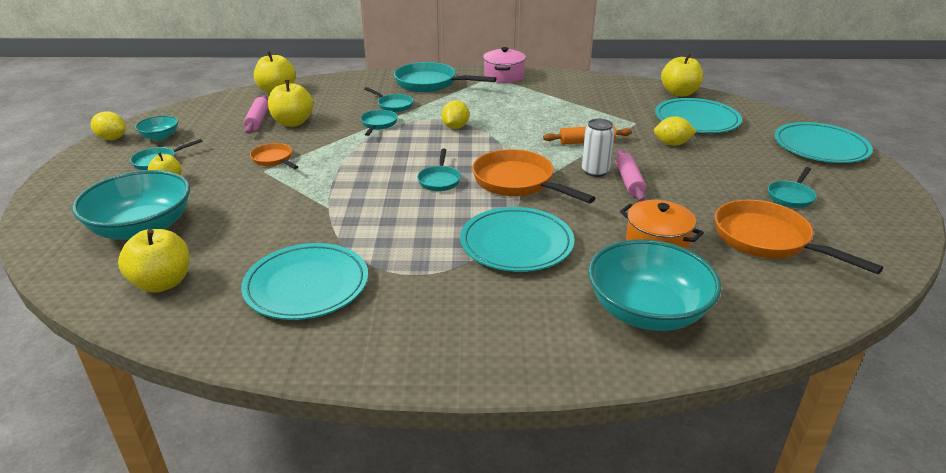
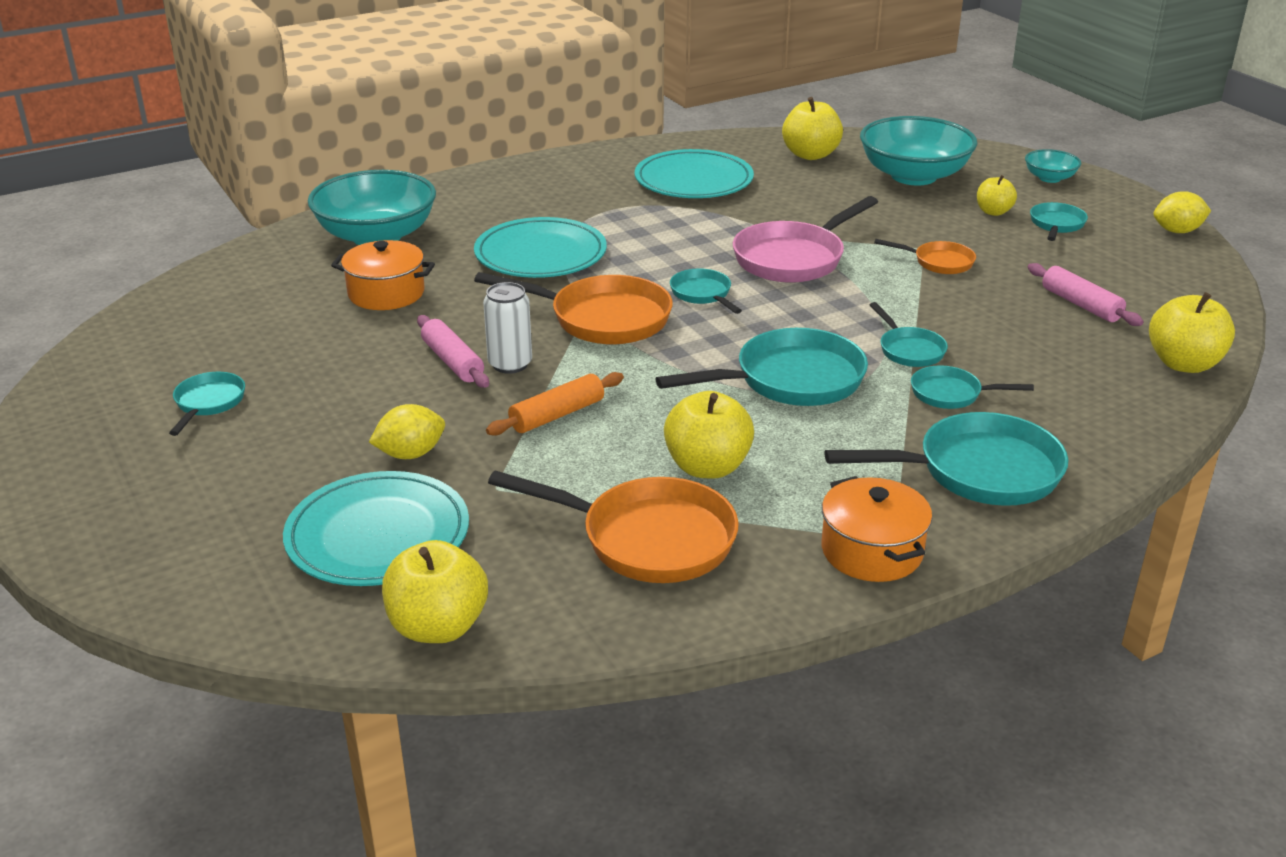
camera: 150 degrees right, 0 degrees up
(160, 137) = (1133, 248): turquoise bowl -> turquoise bowl (1049, 178)
(292, 122) = (1029, 316): yellow apple -> yellow apple (707, 467)
(349, 187) = (793, 258): none -> pink pan
(455, 127) = (790, 380): yellow lemon -> turquoise pan
(504, 76) = (872, 551): pink pot -> orange pot
(767, 240) = (252, 331): orange pan -> orange pan (647, 539)
(820, 147) = (127, 531): turquoise plate -> none

